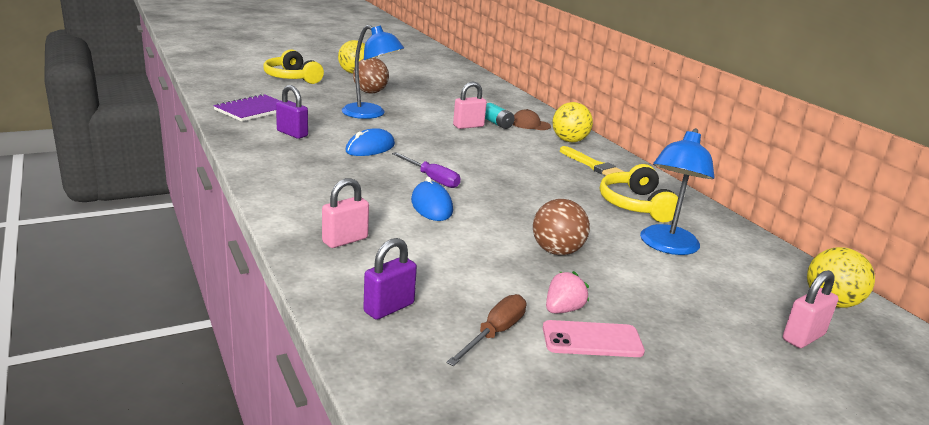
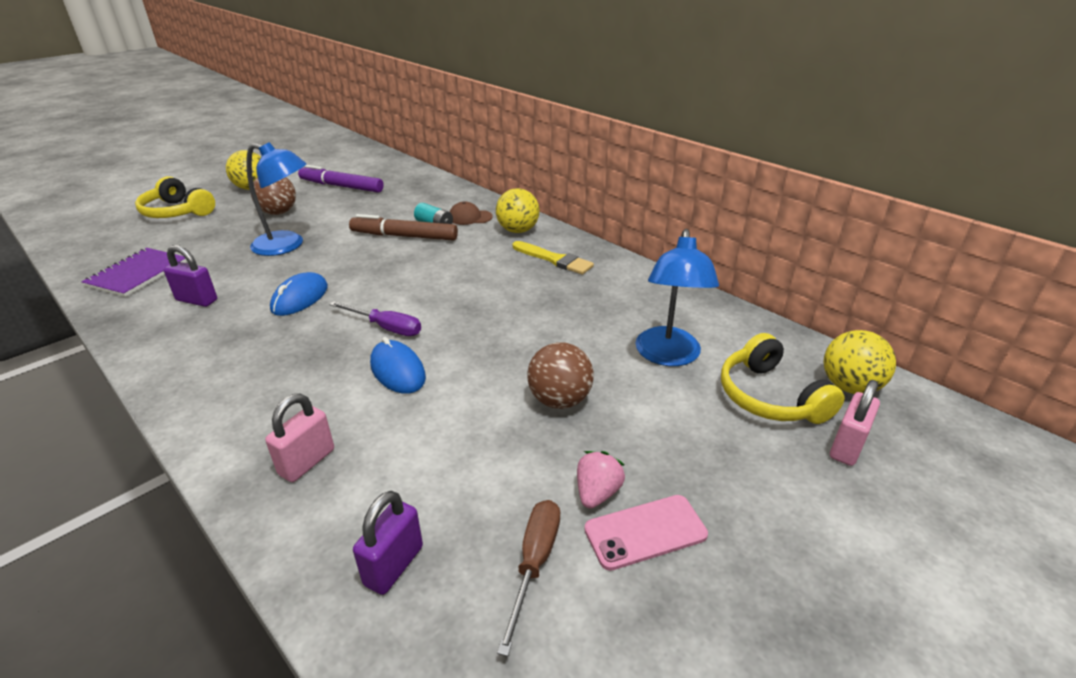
camera: 15 degrees left, 10 degrees up
(427, 84) = (341, 186): none -> purple marker
(468, 126) = (404, 236): pink padlock -> brown marker
(635, 205) = (616, 305): yellow headphones -> yellow headphones (769, 397)

